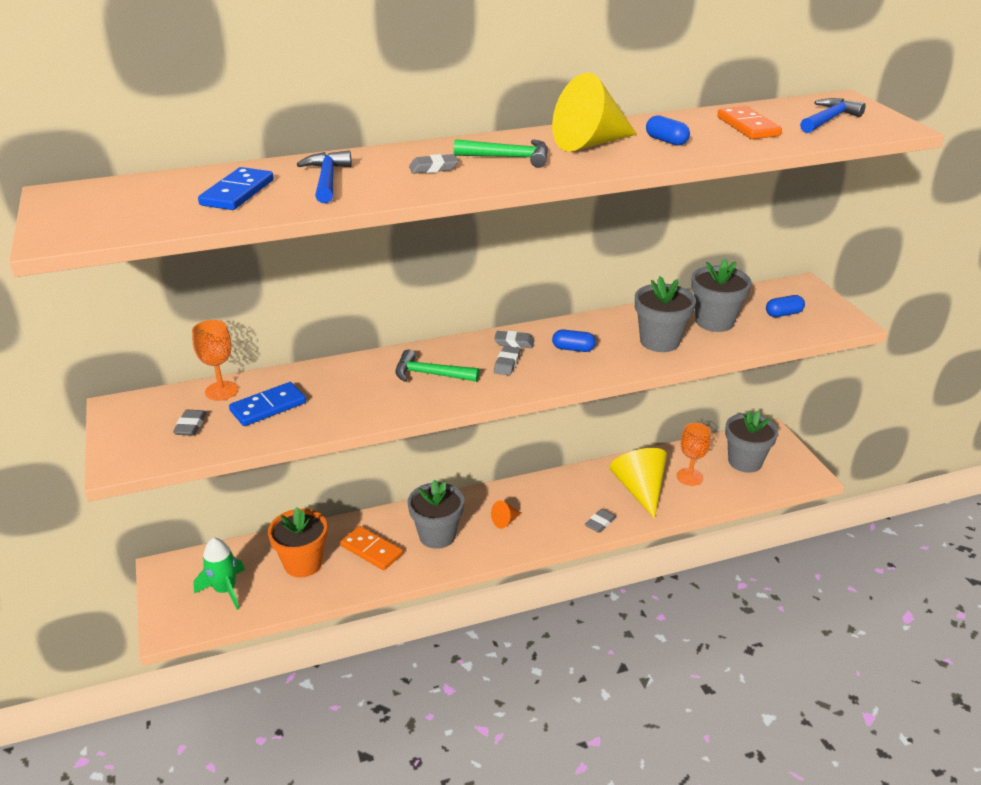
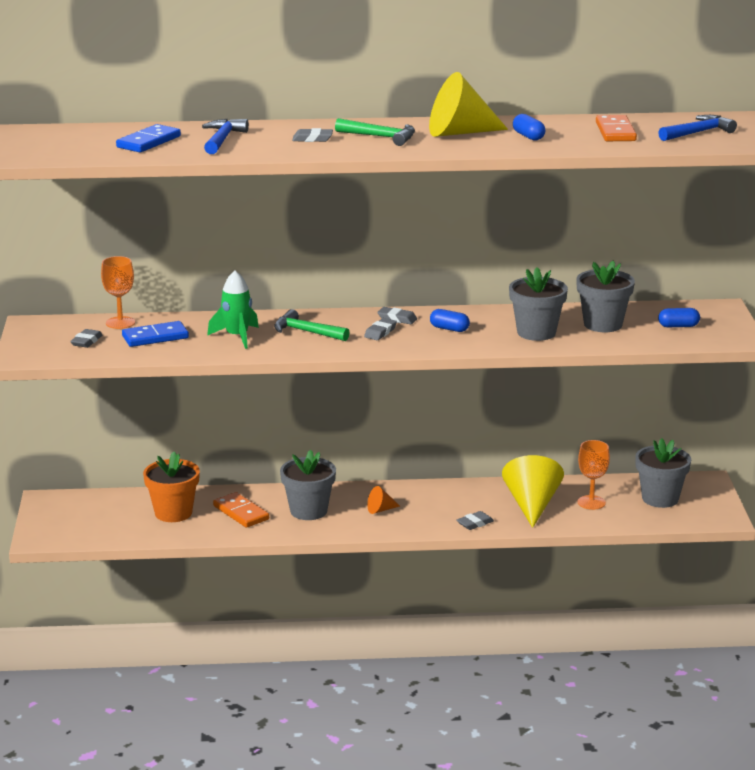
camera: 15 degrees right, 10 degrees down
(225, 590) = (96, 521): green rocket -> green rocket (237, 337)

